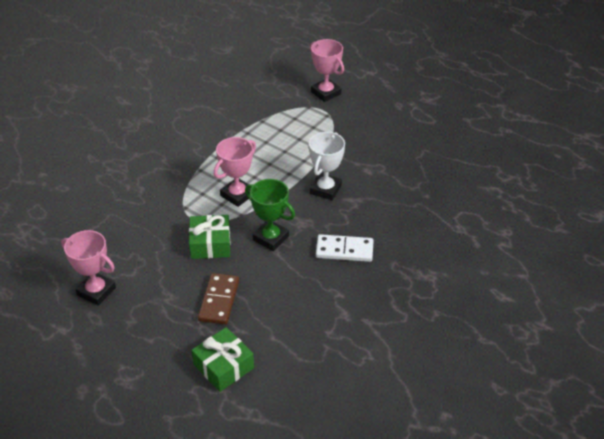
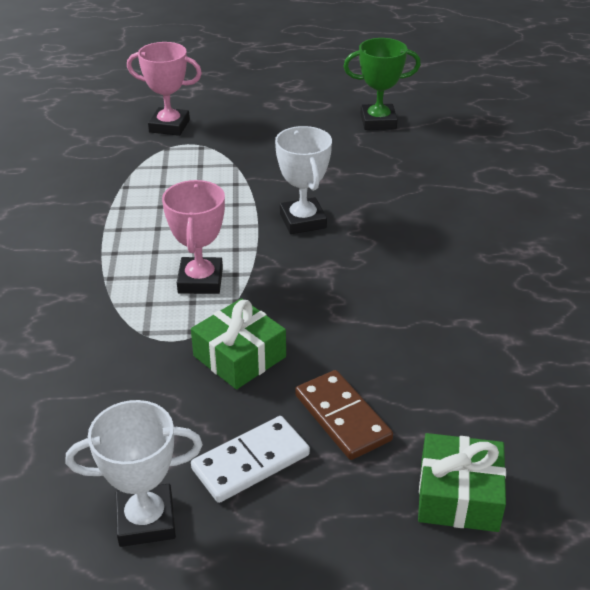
camera: 40 degrees left, 5 degrees down
(96, 291) = (146, 520): pink trophy -> white trophy
(270, 238) = (309, 306): green trophy -> green trophy (378, 121)
(344, 250) = (412, 272): white domino -> white domino (251, 462)

